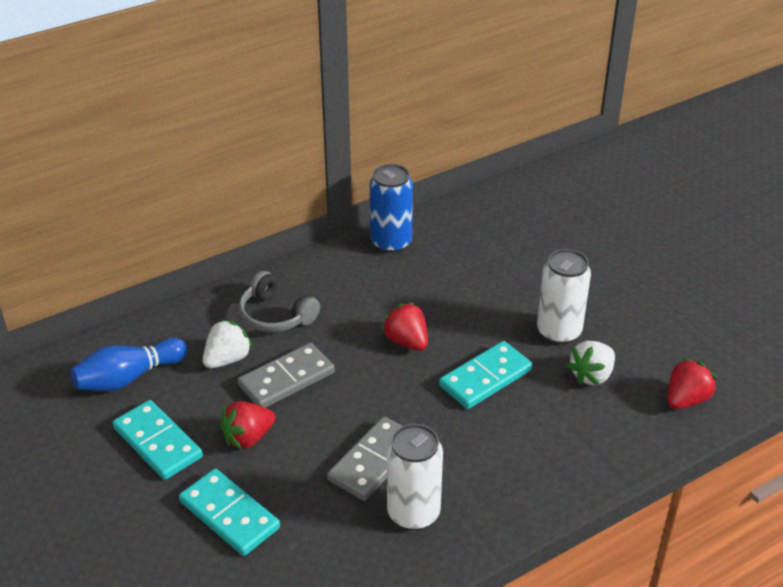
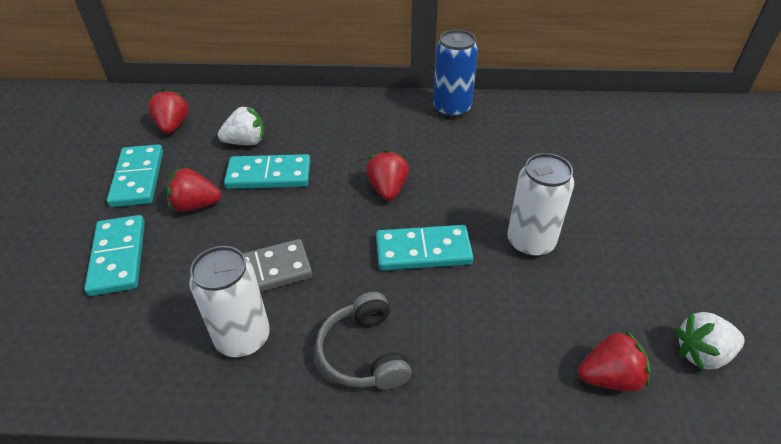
camera: 35 degrees right, 5 degrees up
(129, 378) = (173, 126): blue bowling pin -> red strawberry
(276, 315) = (312, 126): grey headphones -> grey headphones (364, 353)
(286, 379) = (269, 175): grey domino -> turquoise domino
(592, 375) = (527, 299): white strawberry -> white strawberry (702, 353)

